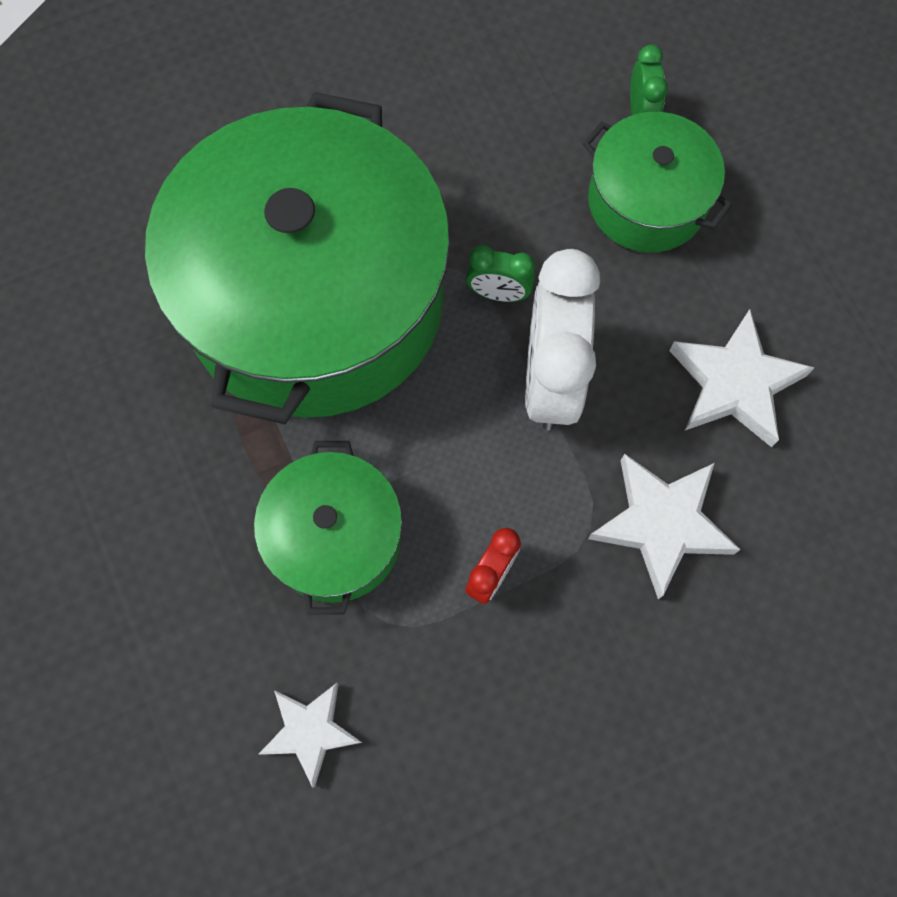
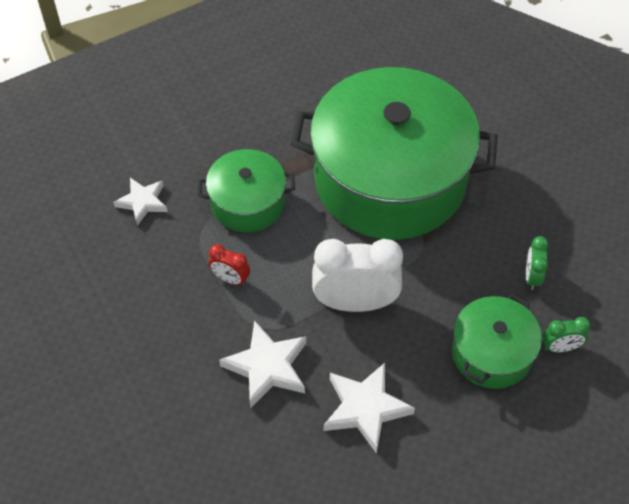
camera: 85 degrees right, 15 degrees down
(498, 293) = (409, 271): green clock -> green clock (532, 276)

